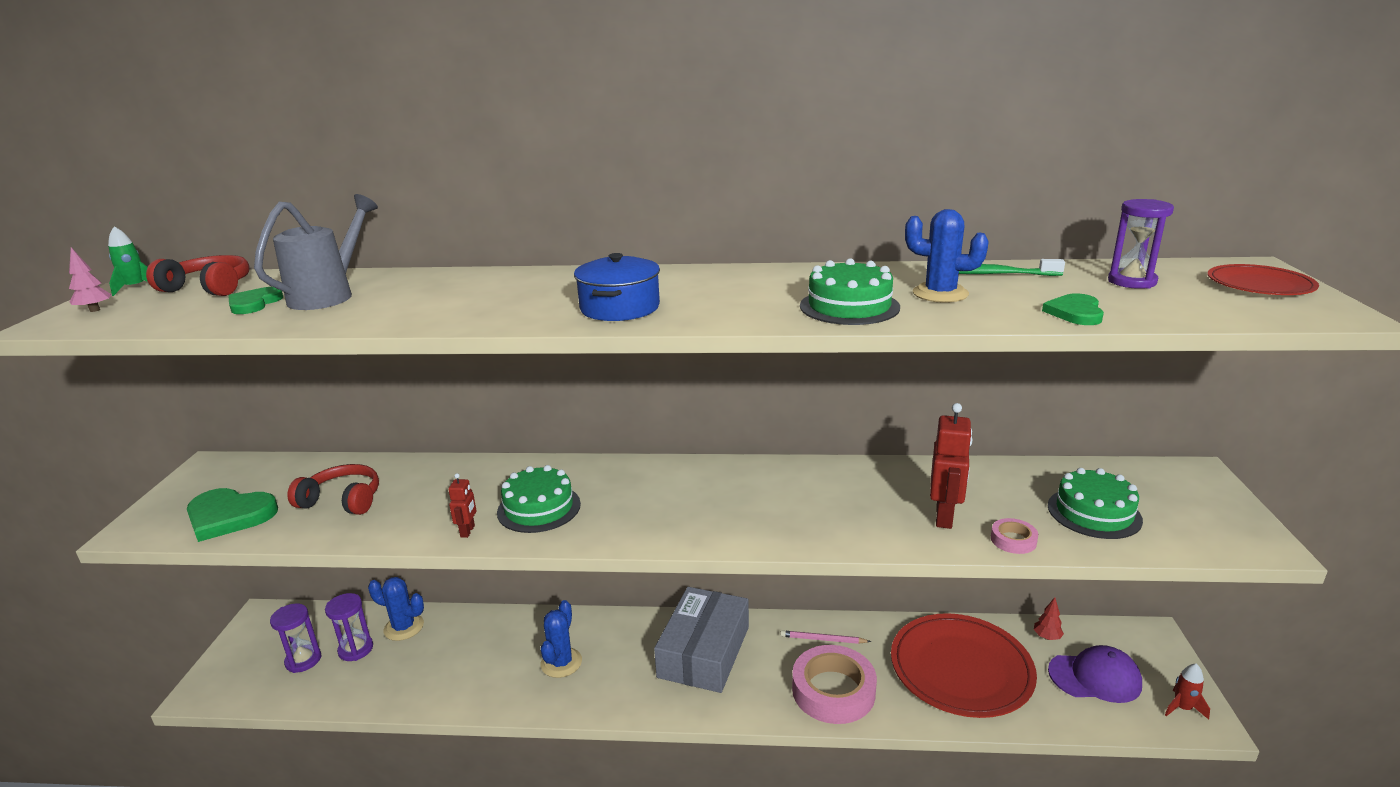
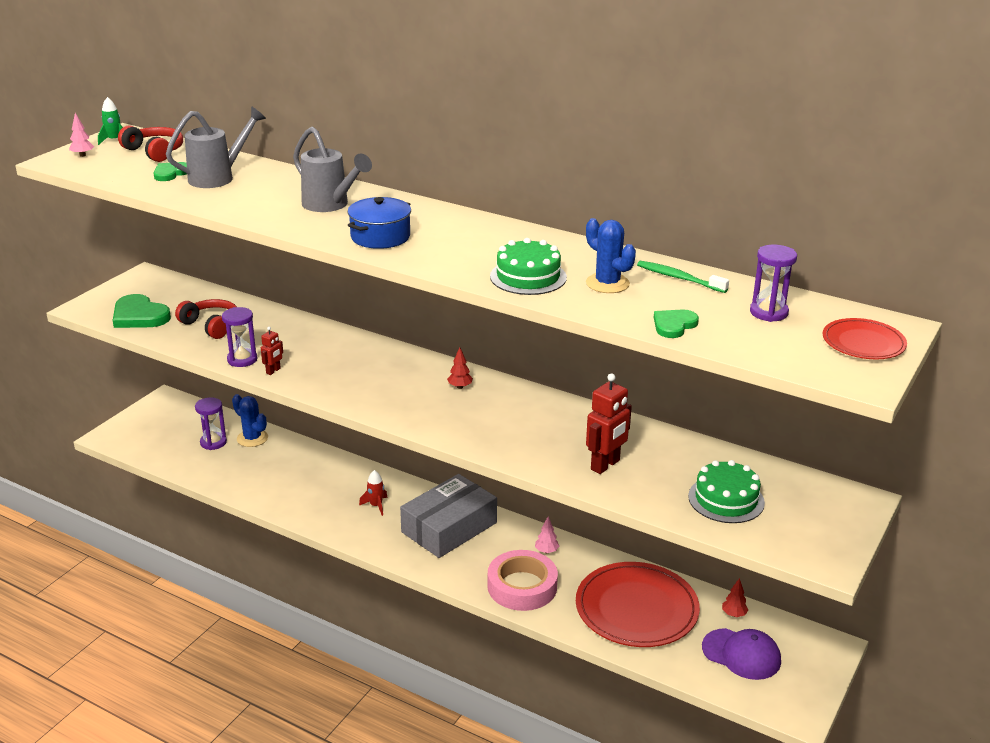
camera: 25 degrees right, 5 degrees up
(303, 660) = (177, 438): purple hourglass -> purple hourglass (242, 359)
(514, 292) = (330, 205): none -> grey watering can
(539, 508) = (330, 369): green cake -> none
(561, 663) = (342, 499): blue cactus -> none
(707, 482) = (460, 387): none -> red tree
(823, 639) = (546, 551): pink pencil -> pink tree
(1013, 540) = (636, 496): pink tape -> none
(1182, 708) = (791, 699): red rocket -> red rocket (376, 505)

